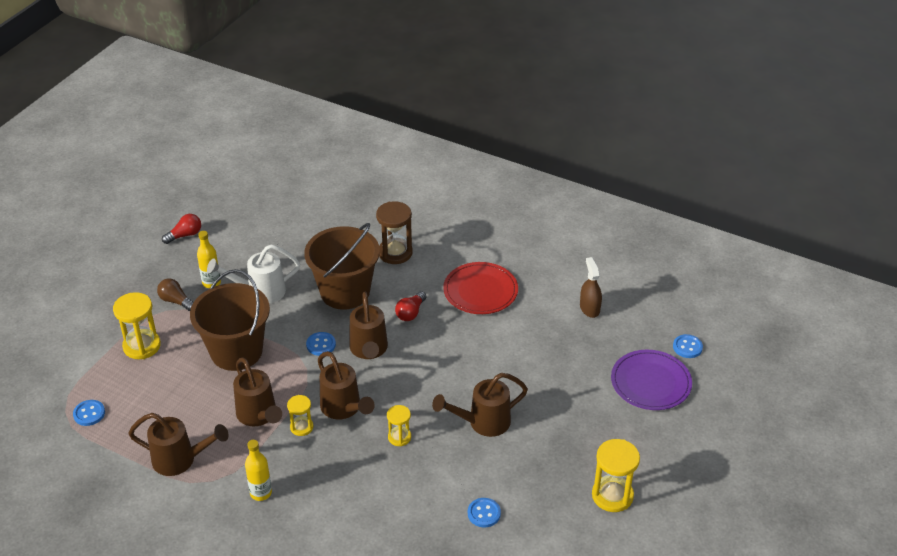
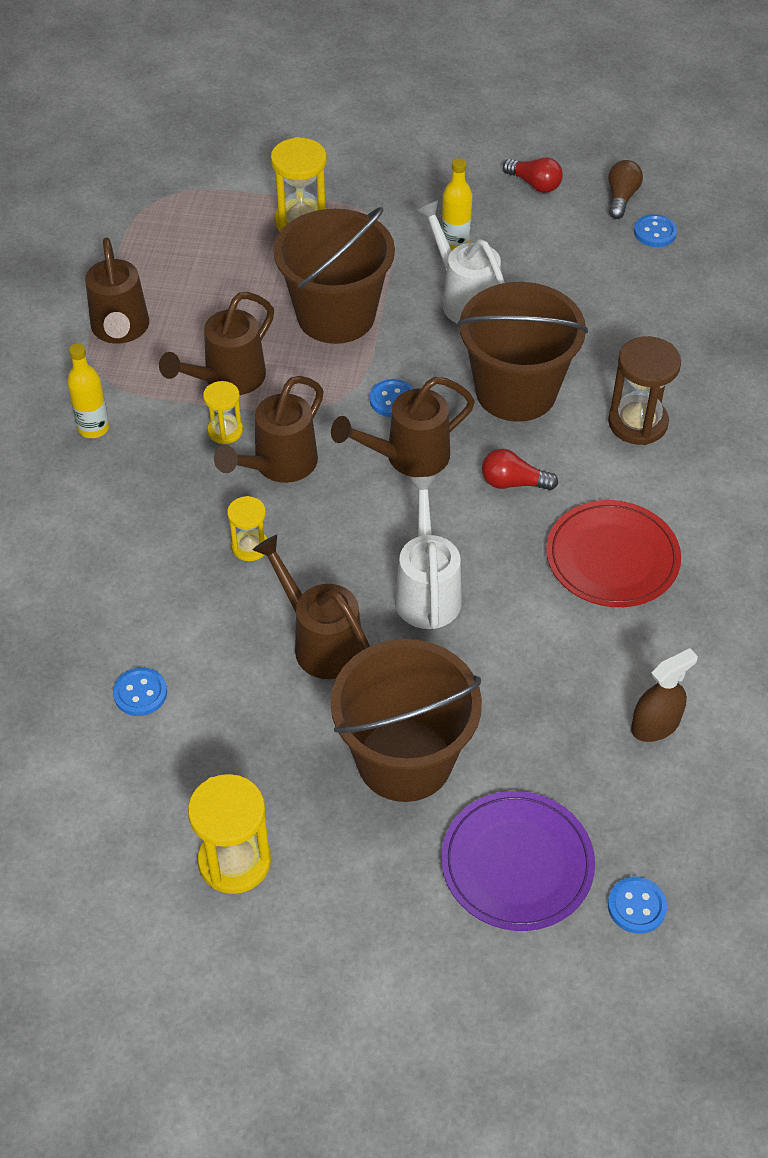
camera: 70 degrees right, 10 degrees up
(89, 414) = (165, 219): blue button -> blue button (655, 232)
(176, 301) = (400, 223): brown light bulb -> brown light bulb (621, 198)
(468, 369) = (427, 591): none -> white watering can
(574, 408) = (404, 759): none -> brown bucket

